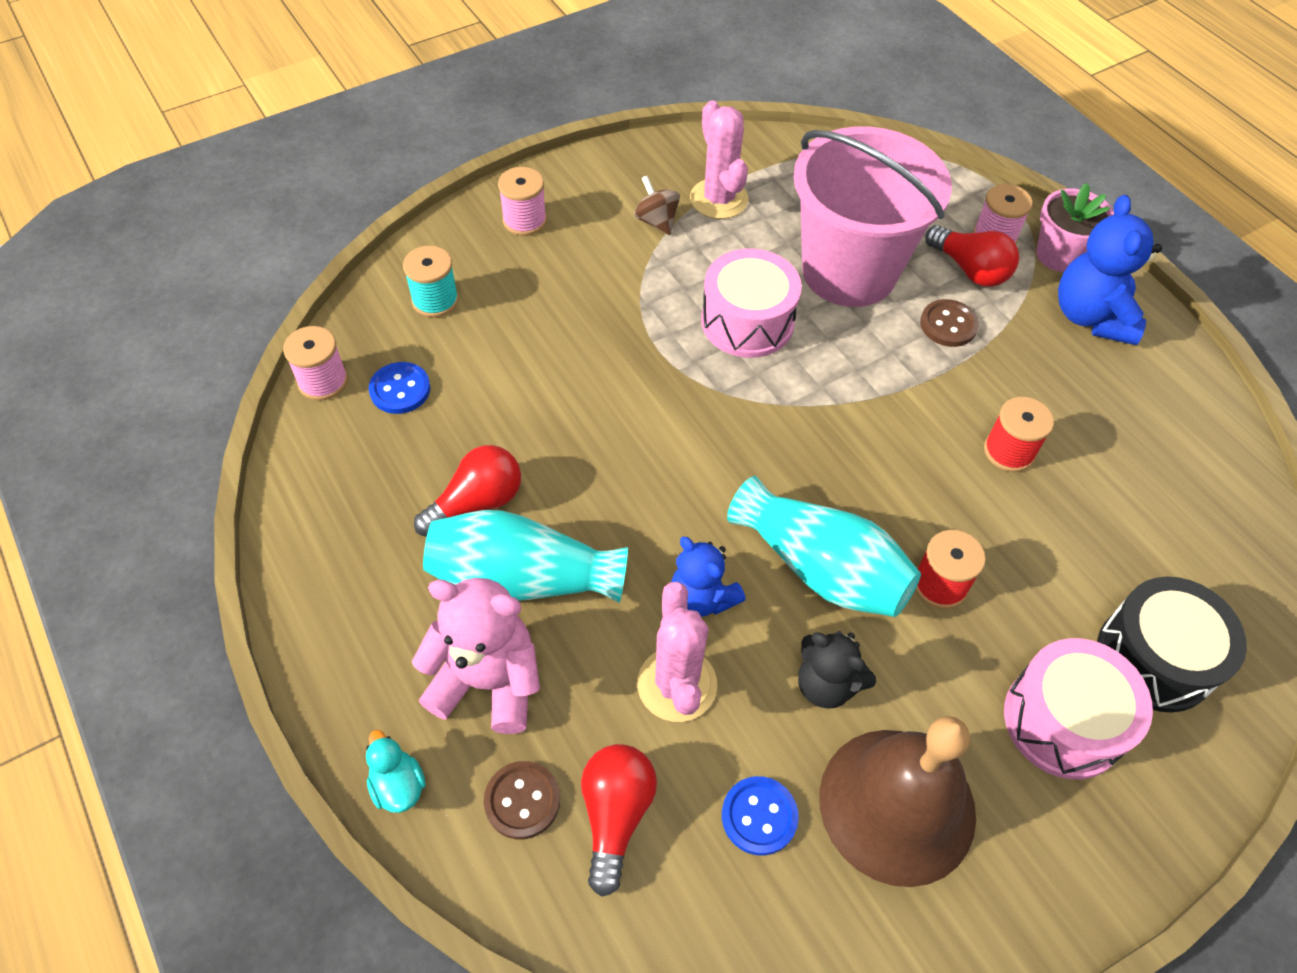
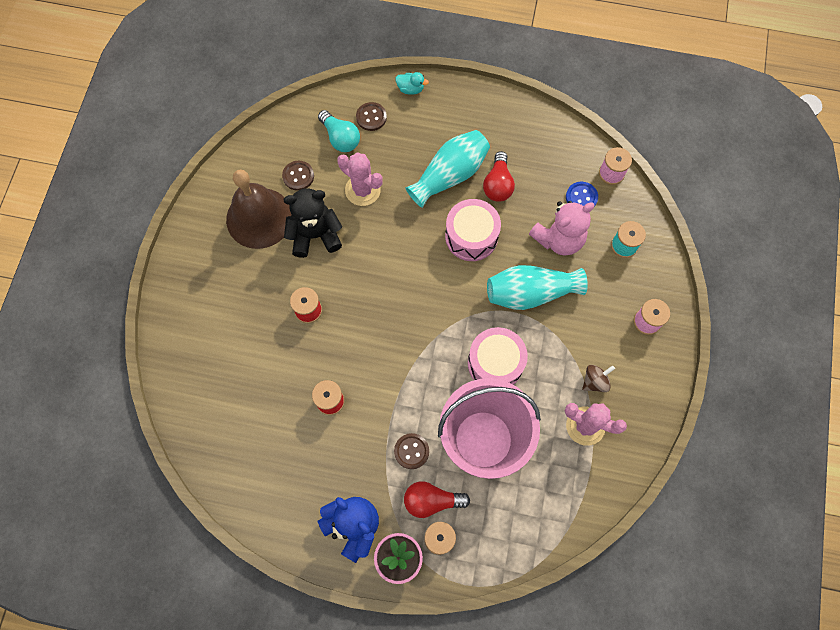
camera: 135 degrees right, 15 degrees up
(487, 681) = (421, 136): pink teddy bear -> pink teddy bear (558, 239)
(615, 815) = (340, 138): red light bulb -> turquoise light bulb
(656, 221) = (595, 381): brown spinning top -> brown spinning top turned 45 degrees counterclockwise
(702, 597) = (385, 225): blue teddy bear -> none
(759, 816) = (298, 176): blue button -> brown button
(821, 568) = (355, 276): turquoise vase -> turquoise vase (530, 293)
(826, 684) = (315, 235): black teddy bear -> black teddy bear, size x1.53
(1063, 721) = (226, 296): pink drum -> pink drum (471, 236)
(1154, 658) = (209, 353): black drum -> none

